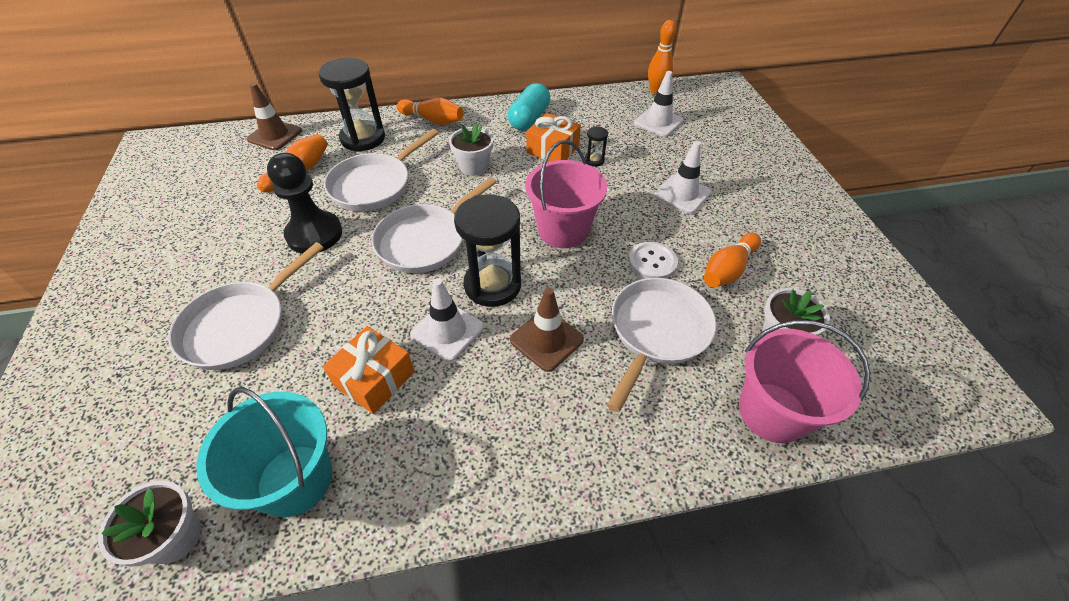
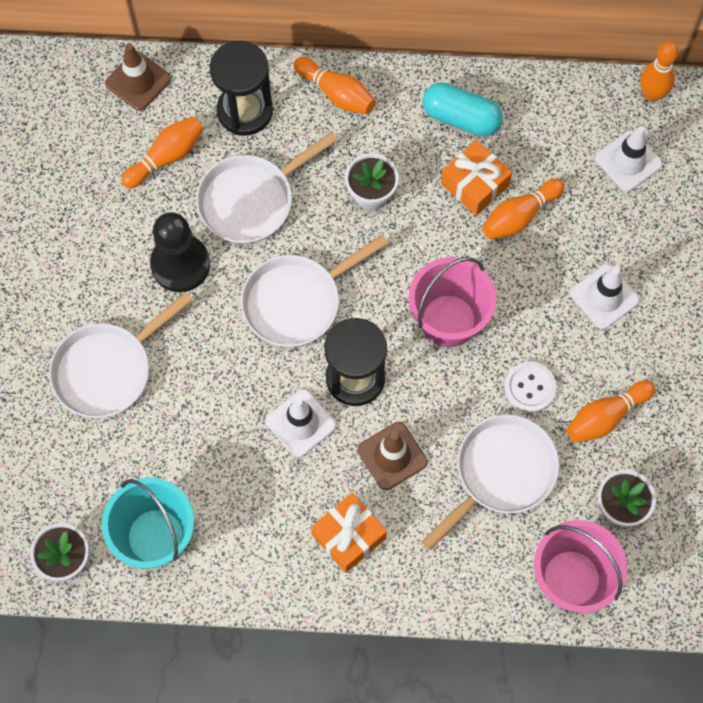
camera: 15 degrees right, 20 degrees up
(374, 378) = (227, 459): orange gift -> orange gift (348, 536)
(529, 119) = (461, 118): turquoise capsule -> turquoise capsule turned 75 degrees clockwise
(594, 160) = (519, 216): black hourglass -> orange bowling pin

